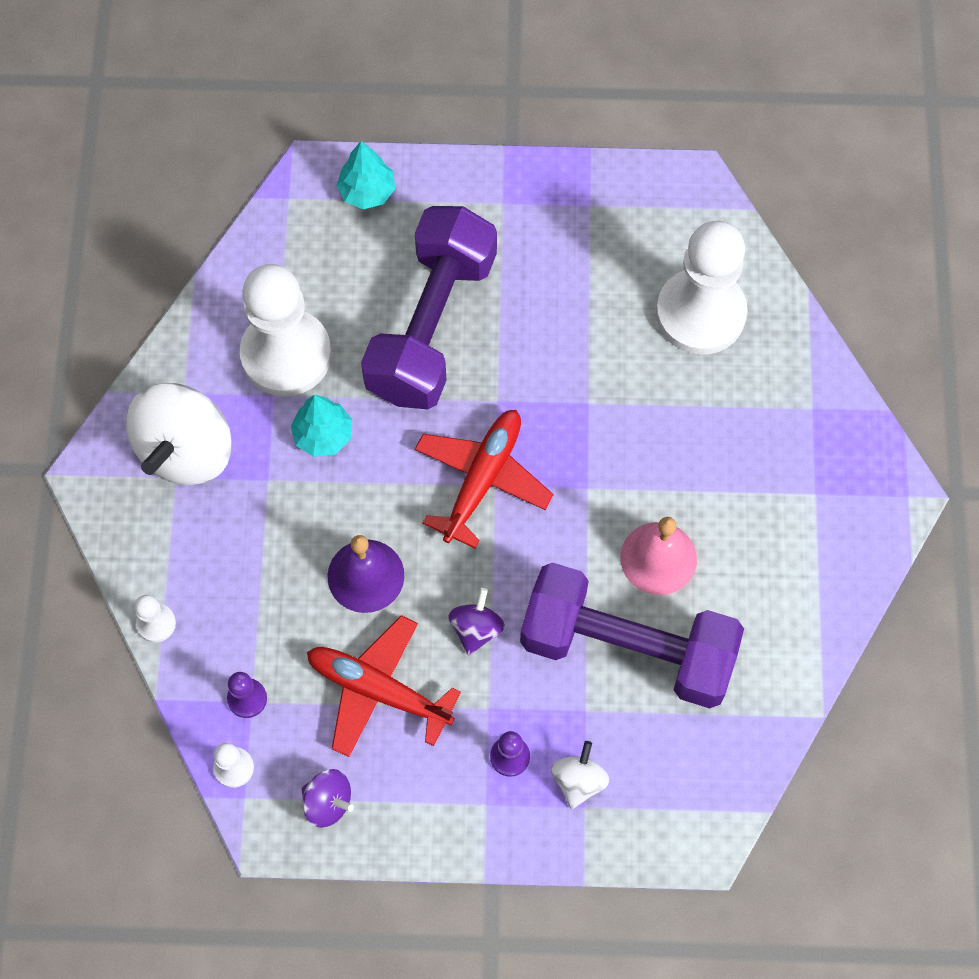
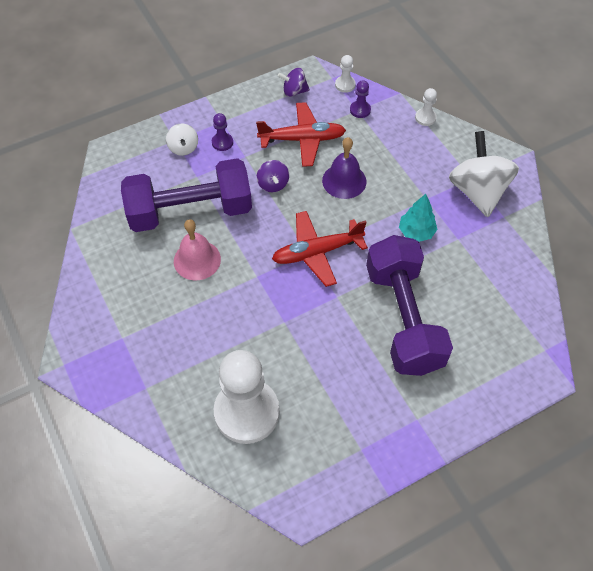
camera: 150 degrees right, 10 degrees down
(286, 354) = (469, 261): white pawn -> none
(367, 191) = (504, 379): turquoise tree -> none
(482, 479) = (317, 252): red plane -> red plane turned 75 degrees clockwise

